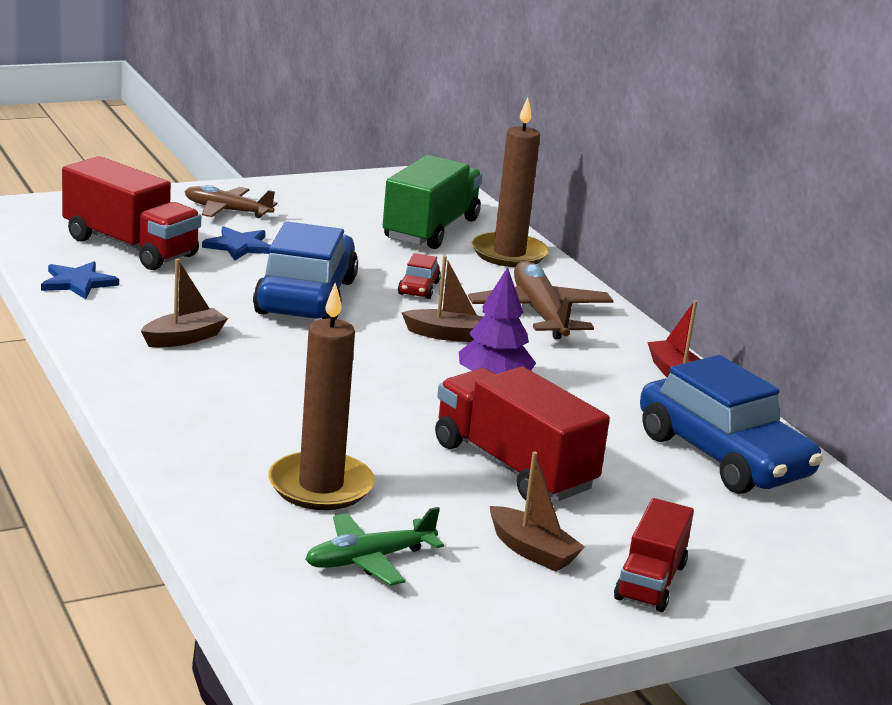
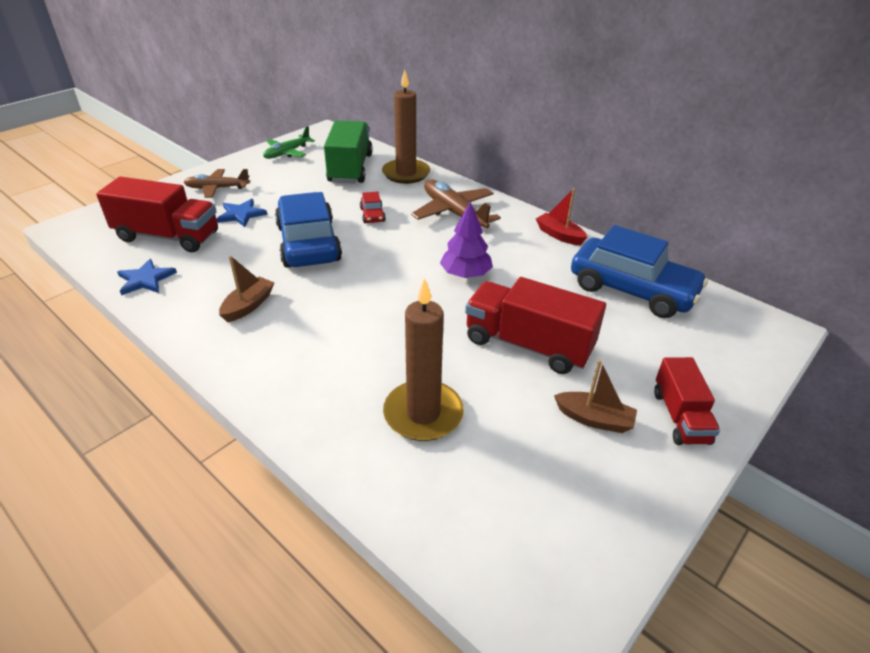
camera: 20 degrees left, 15 degrees up
(369, 559) = (503, 476): green plane -> green plane (287, 153)
(447, 335) = (413, 247): brown boat -> none

